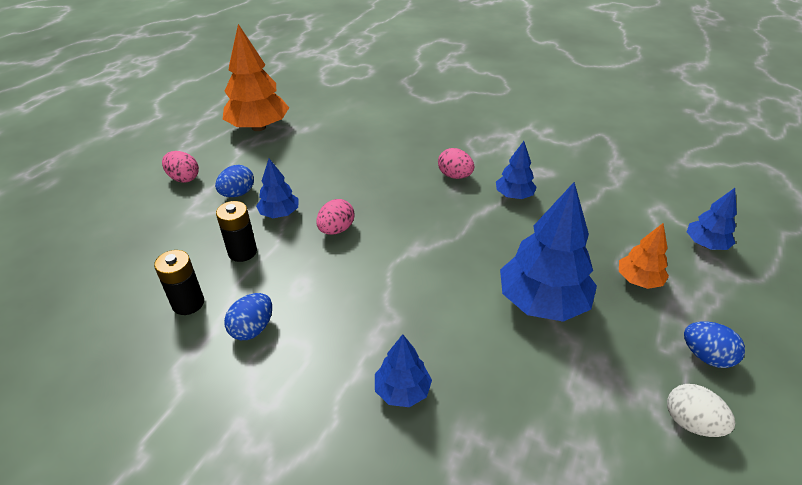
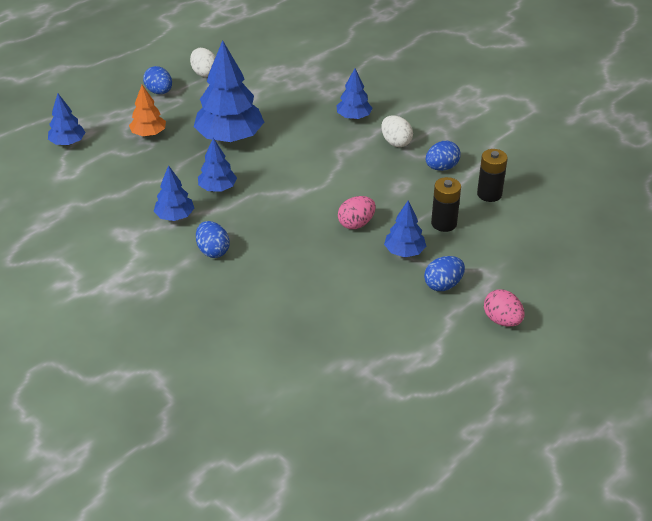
camera: 160 degrees left, 0 degrees up
(259, 127) = (406, 383): orange tree -> none
(324, 356) = (396, 142): none -> white egg
(455, 176) = (213, 251): pink egg -> blue egg
(499, 232) = (217, 188): none -> blue tree

